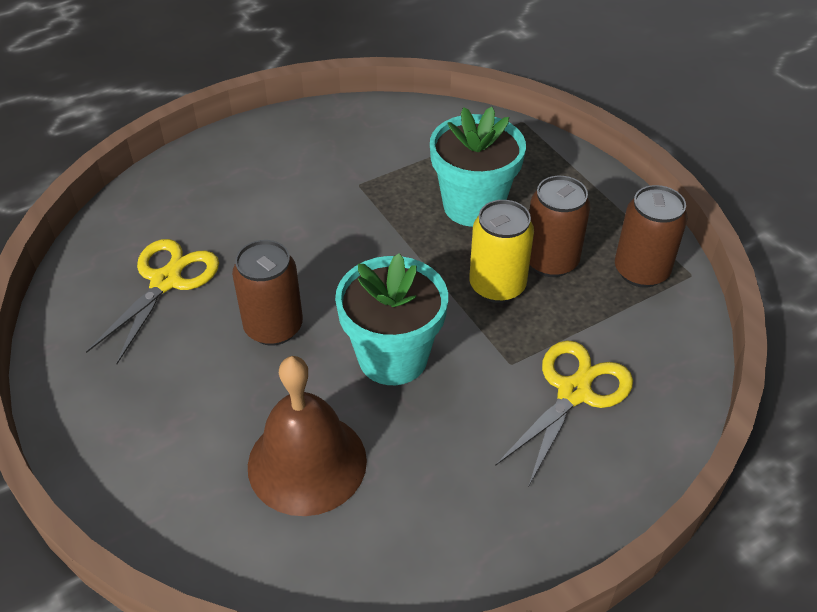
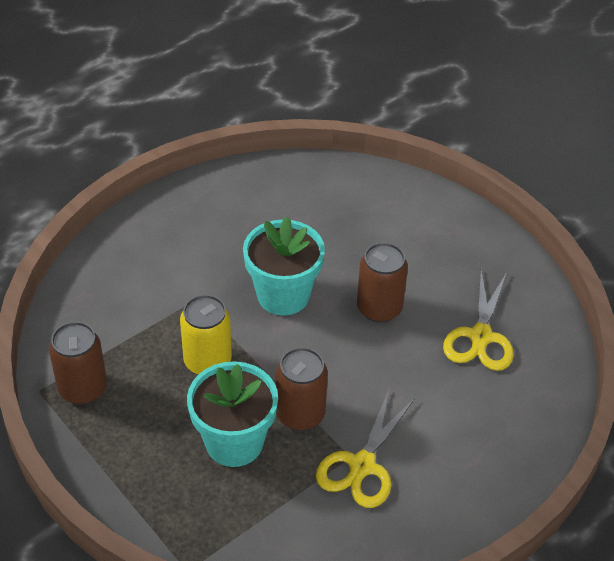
camera: 170 degrees right, 0 degrees up
(307, 463) = (325, 225): brown bell -> none
(551, 261) = (161, 390): brown can -> brown can (300, 414)
(573, 392) = (149, 284): yellow scissors -> yellow scissors (362, 465)

